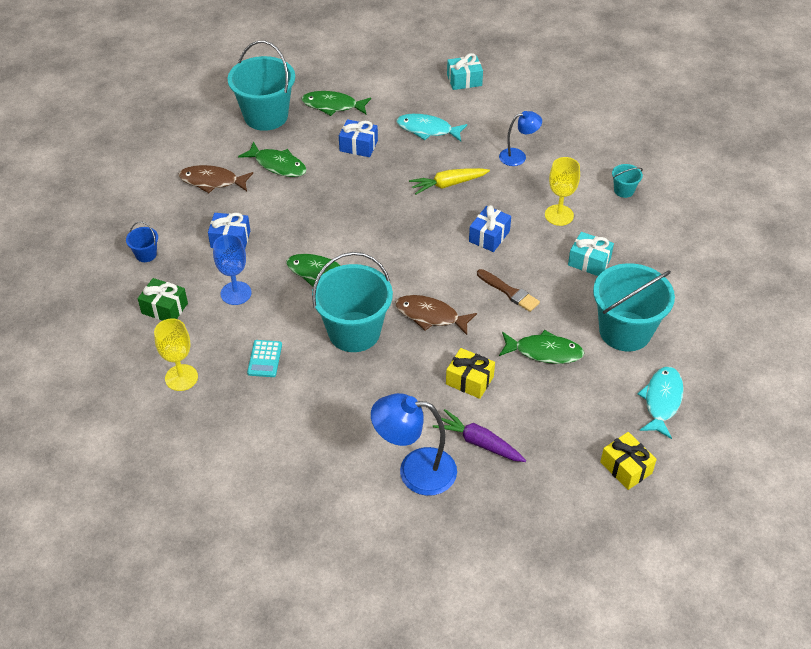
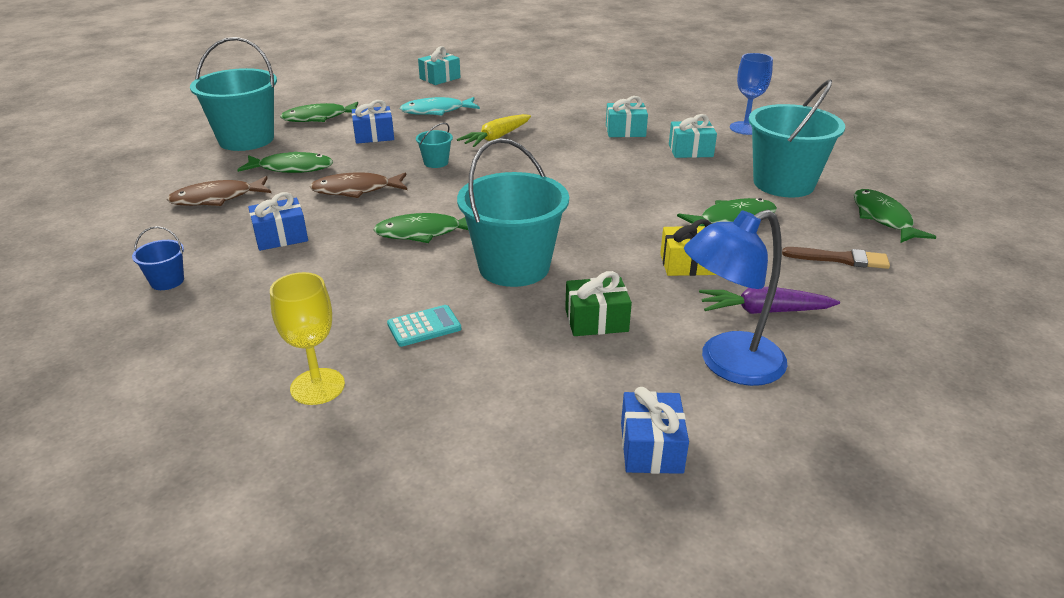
camera: 30 degrees left, 15 degrees down
(164, 308) = (235, 323): green gift -> green gift (596, 320)
(236, 293) = (328, 279): blue goblet -> blue goblet (745, 128)
(265, 359) = (424, 326): turquoise calculator -> turquoise calculator turned 90 degrees counterclockwise
(430, 316) = (586, 228): brown fish -> brown fish (356, 190)
(489, 236) = (577, 159): blue gift -> blue gift (651, 447)
(509, 292) = (644, 189): brown brush -> brown brush (840, 259)
(518, 156) = (543, 107): blue lamp -> none
(559, 215) = (625, 131): yellow goblet -> turquoise gift
(624, 190) = (661, 105): turquoise bucket -> turquoise bucket (436, 162)
(626, 467) = (928, 277): yellow gift -> none
(662, 401) = (883, 218): turquoise fish -> green fish

